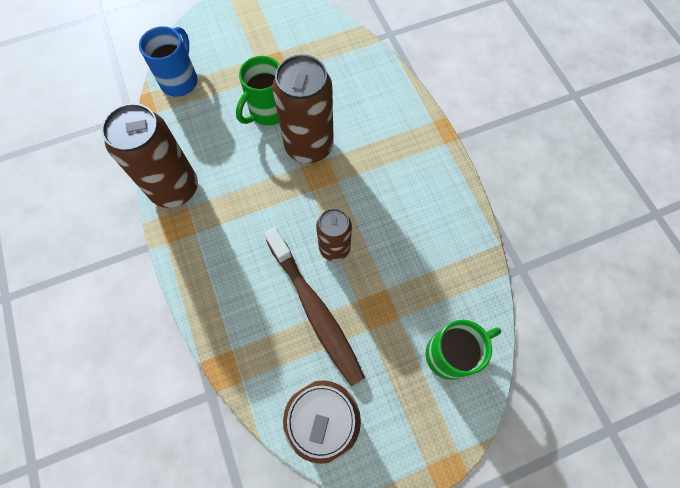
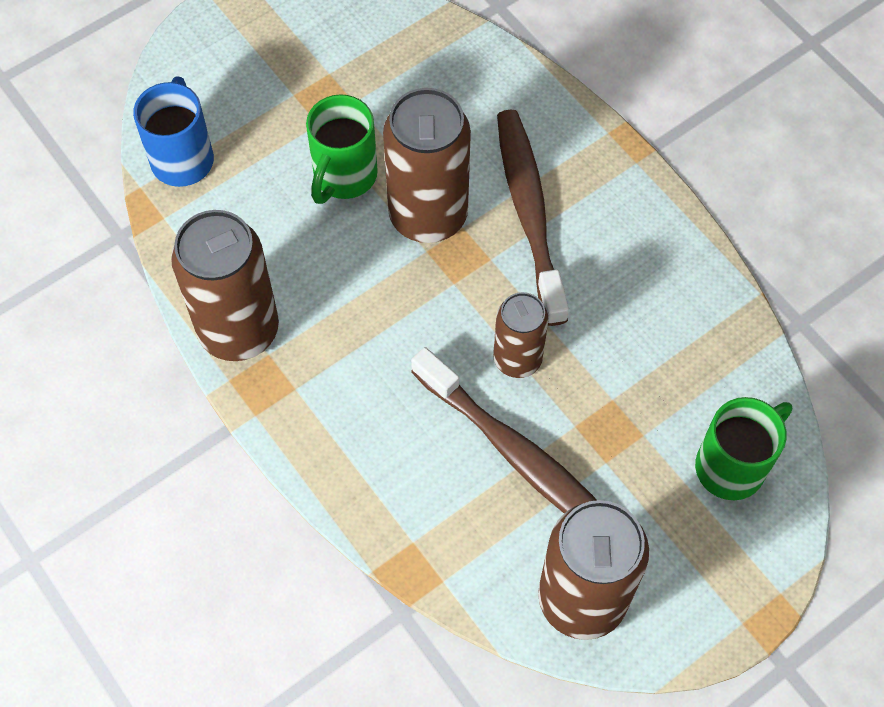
camera: 15 degrees left, 5 degrees down
(370, 159) = (529, 213): none -> brown toothbrush

